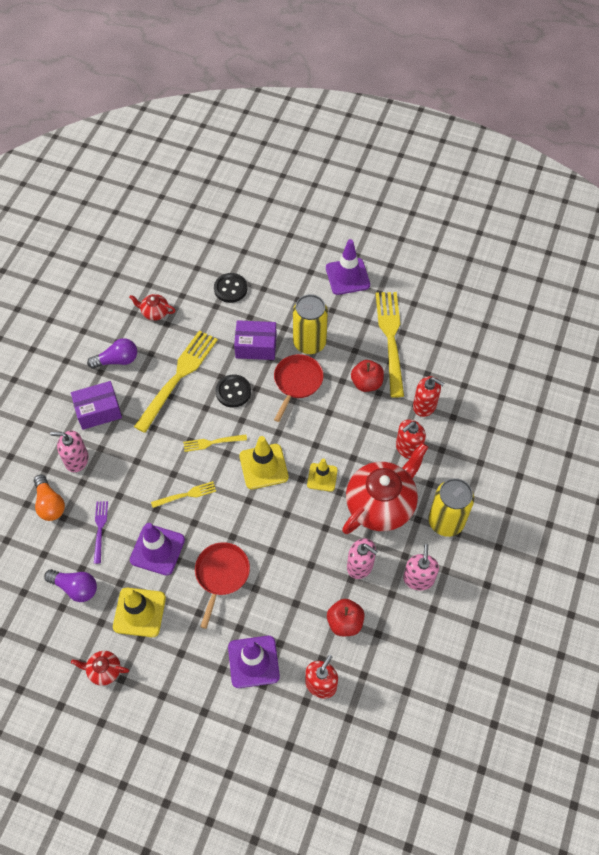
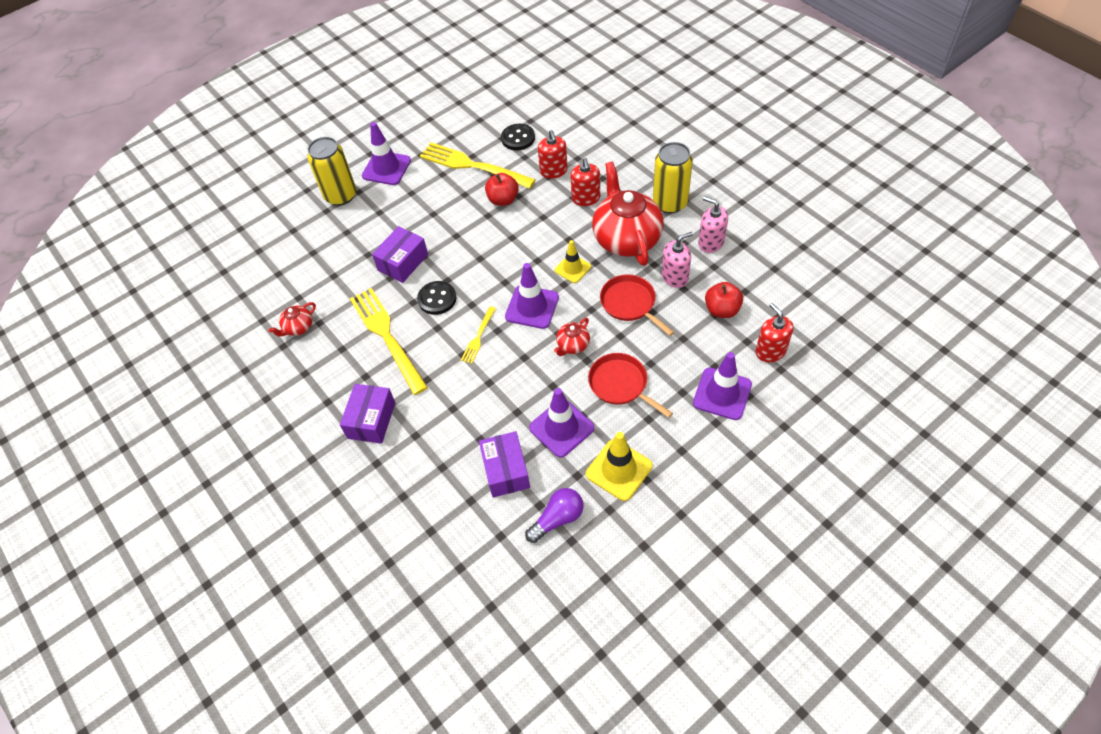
camera: 55 degrees left, 5 degrees down
(50, 504) = (446, 507): orange light bulb -> none
(76, 460) = (412, 462): pink soap dispenser -> none
(100, 529) = (506, 470): purple fork -> purple box
(104, 670) = (663, 526): red teapot -> red teapot (572, 345)
(117, 360) = (326, 381): purple light bulb -> none
(186, 494) = (519, 380): yellow fork -> none
(230, 289) = (325, 256): black button -> black button (518, 138)
(263, 466) = (532, 307): yellow traffic cone -> purple traffic cone
(297, 382) = (464, 247): red pan -> red pan (630, 304)
(309, 343) = (431, 222): yellow can -> yellow can (341, 196)
(424, 405) = (553, 171): red soap dispenser -> red soap dispenser turned 105 degrees clockwise

